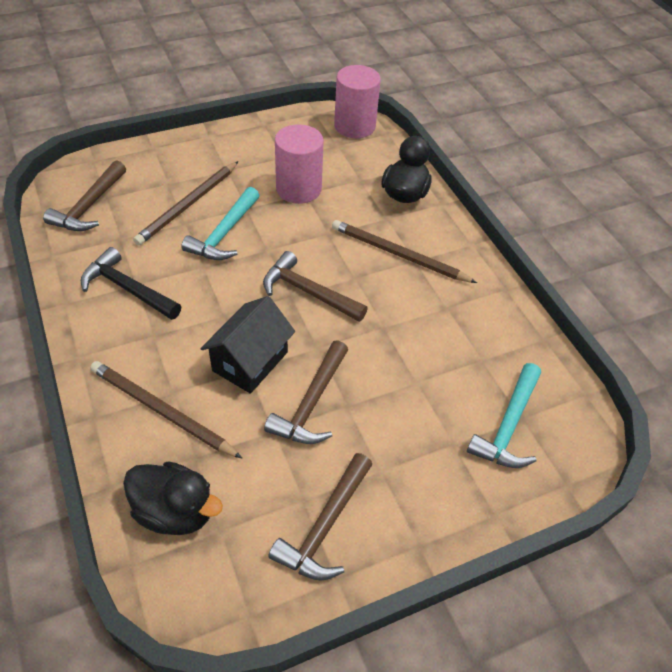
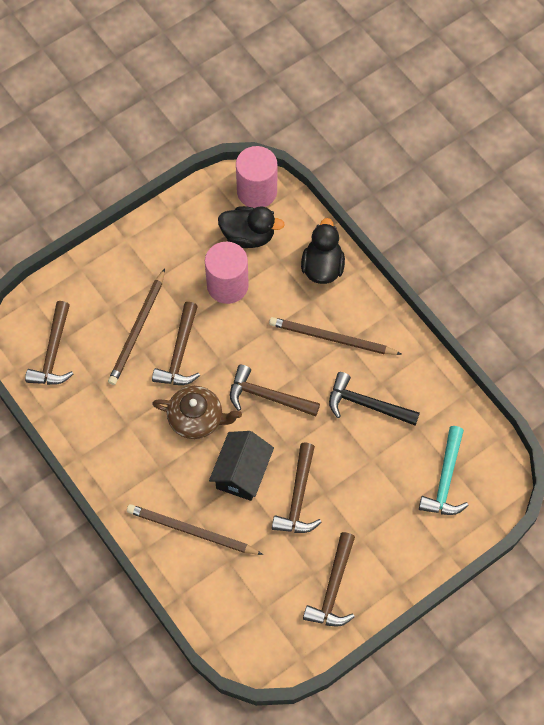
camera: 10 degrees left, 15 degrees up
(128, 289) = (122, 430): black hammer -> black hammer (367, 404)
(175, 511) = (230, 603): black duck -> black duck (248, 236)
(218, 295) = (196, 418): none -> brown teapot
(224, 233) = (180, 353): turquoise hammer -> brown hammer

